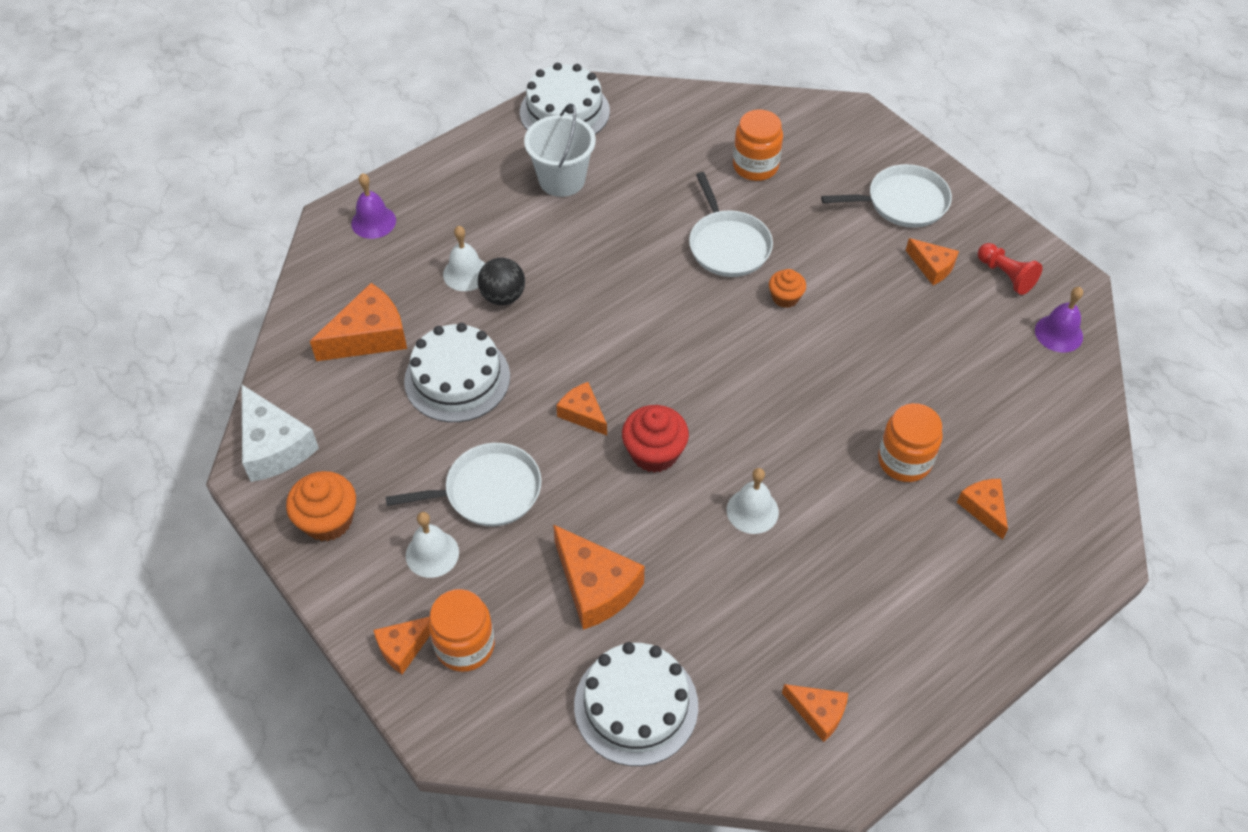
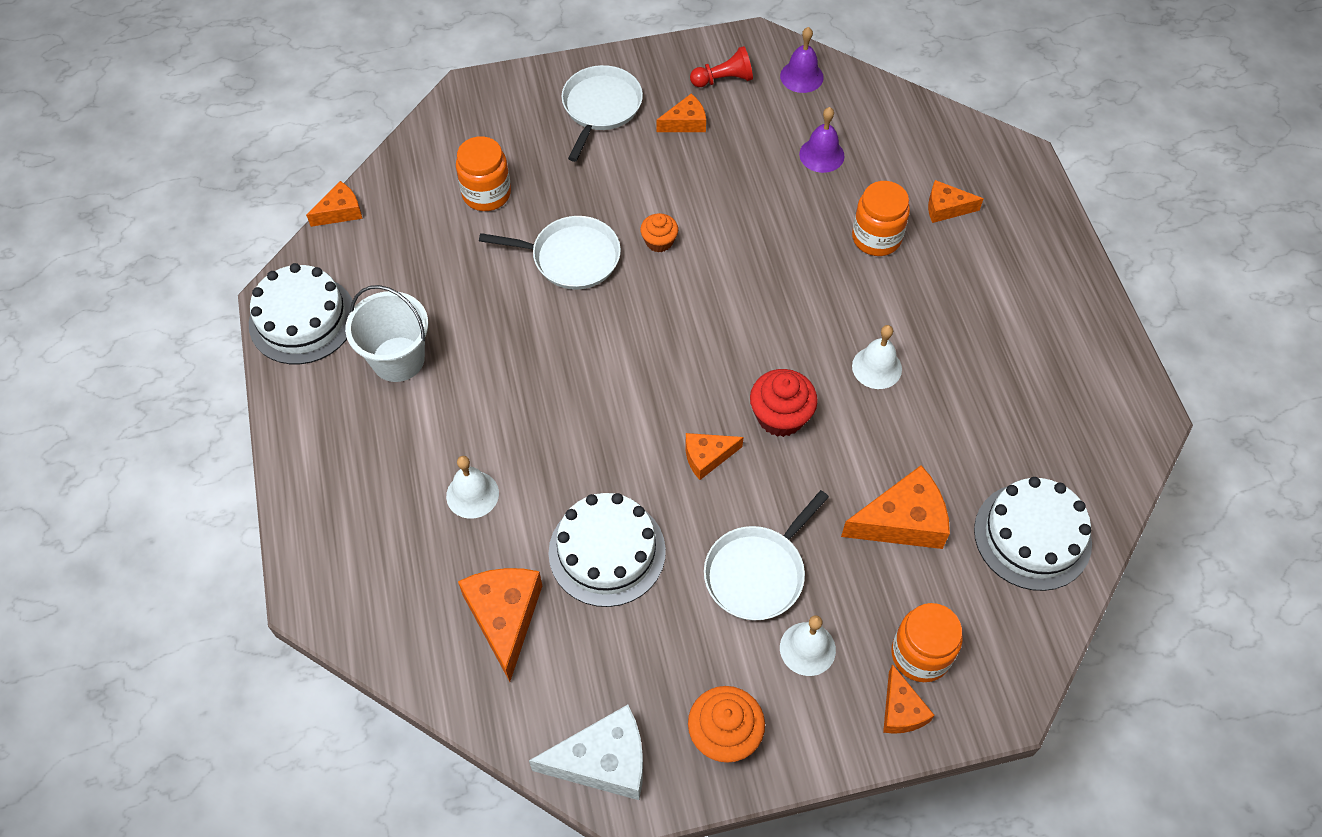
camera: 65 degrees left, 5 degrees up
(373, 222) = (342, 559): purple bell -> purple bell (821, 155)
(488, 491) = (757, 573): white pan -> white pan turned 150 degrees counterclockwise
(503, 296) = (523, 471): black ball -> none
(818, 713) = (1086, 405): orange cheese -> orange cheese (340, 211)

